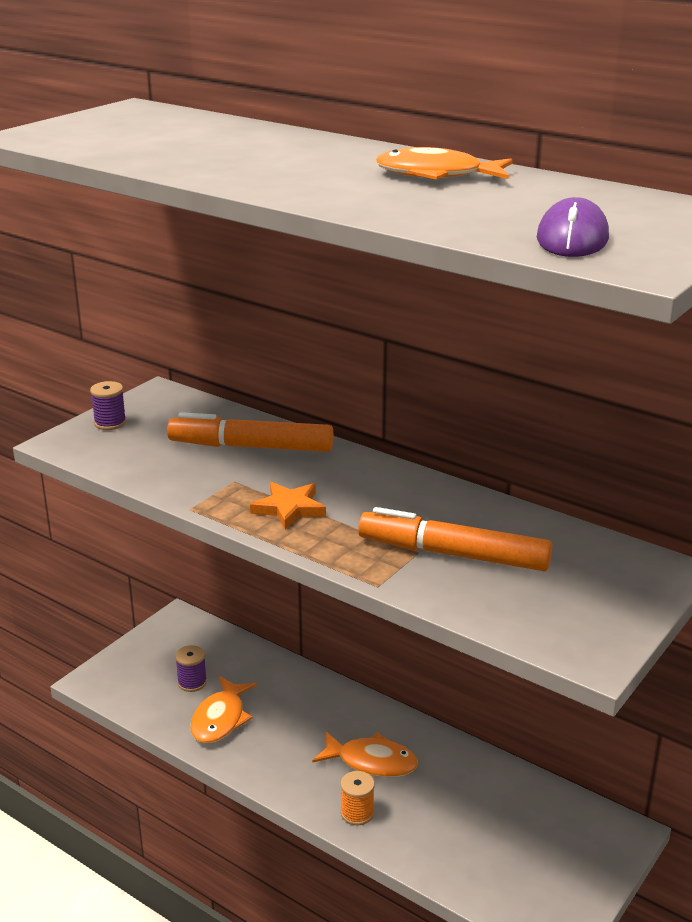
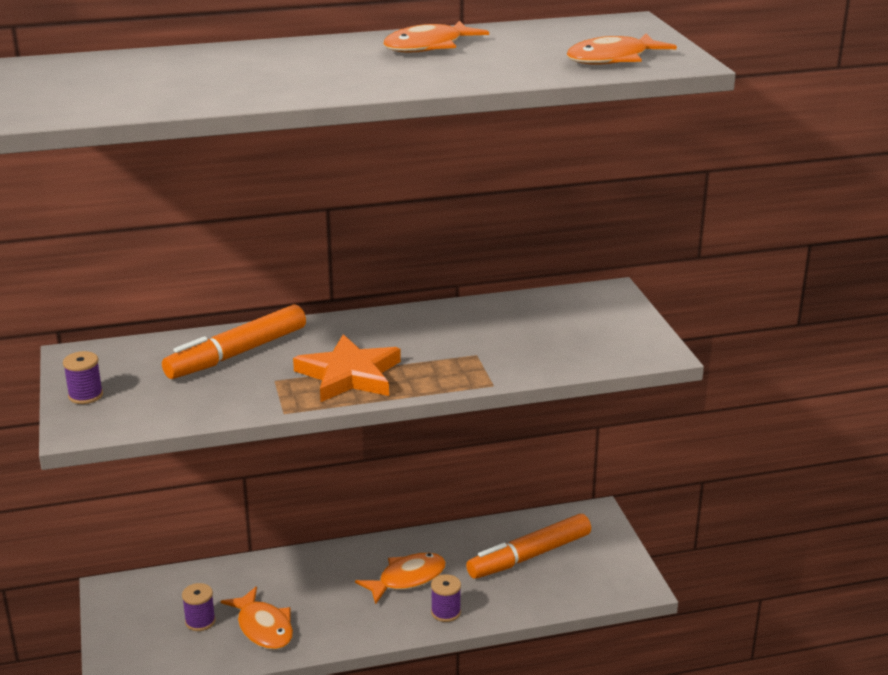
camera: 50 degrees left, 0 degrees up
(289, 508) = (349, 375): orange star -> orange star, size x1.57
(357, 813) = (446, 612): orange spool -> purple spool
(453, 554) = (497, 345): orange marker -> orange marker (529, 556)
(572, 239) = (613, 59): purple mouse -> orange fish

